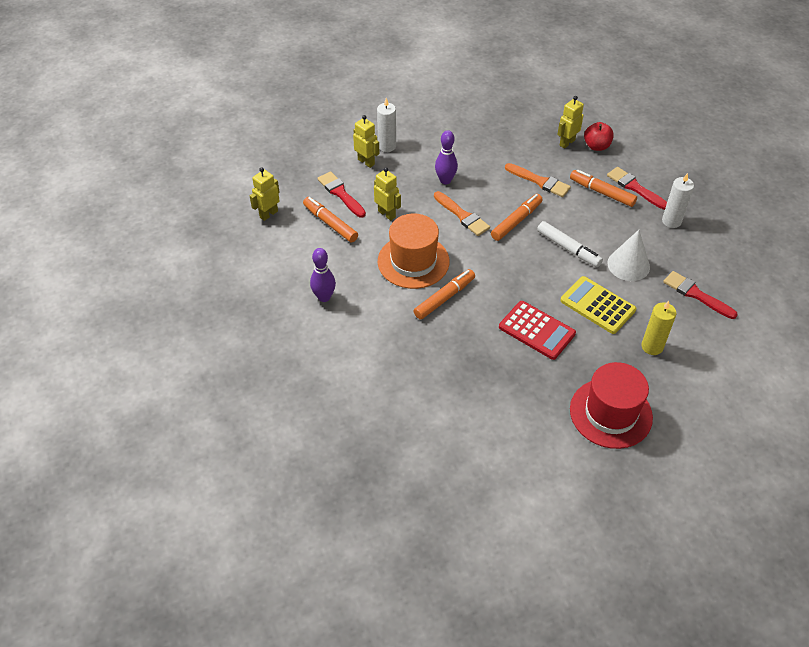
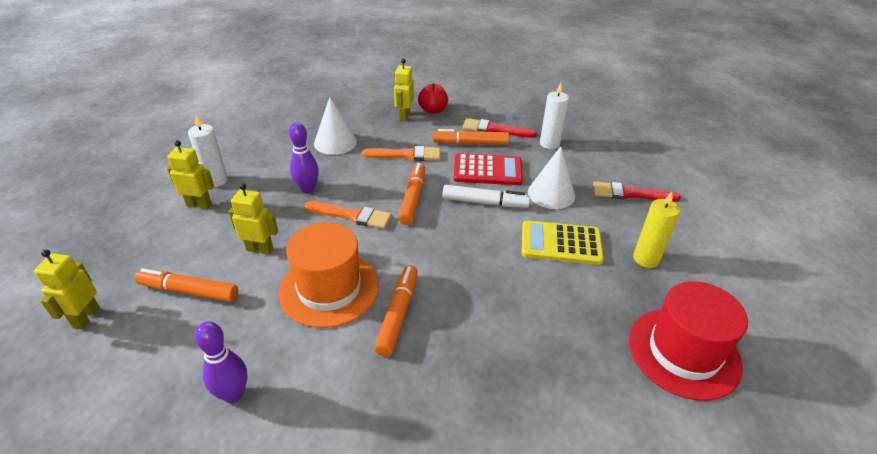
camera: 35 degrees left, 10 degrees down
(340, 193) = (184, 250): red brush -> none
(492, 147) = (335, 142): none -> white cone
(536, 330) = (528, 299): red calculator -> red calculator (487, 170)

